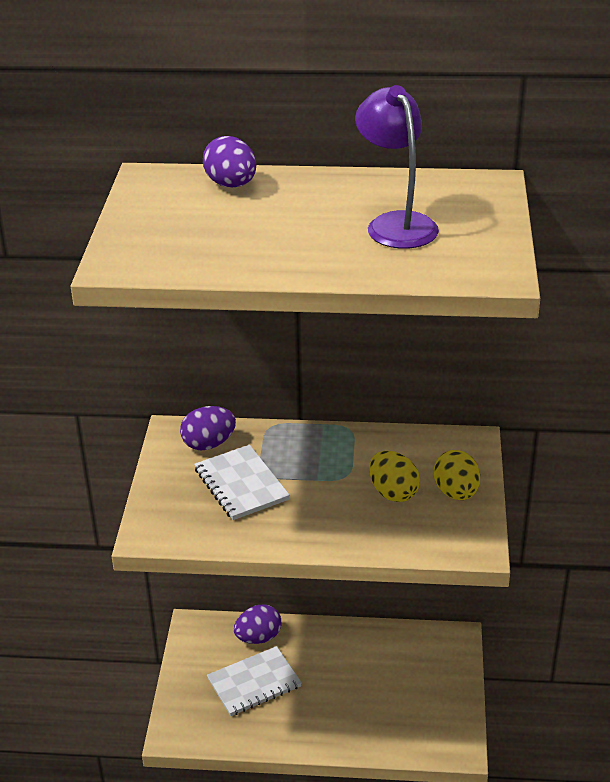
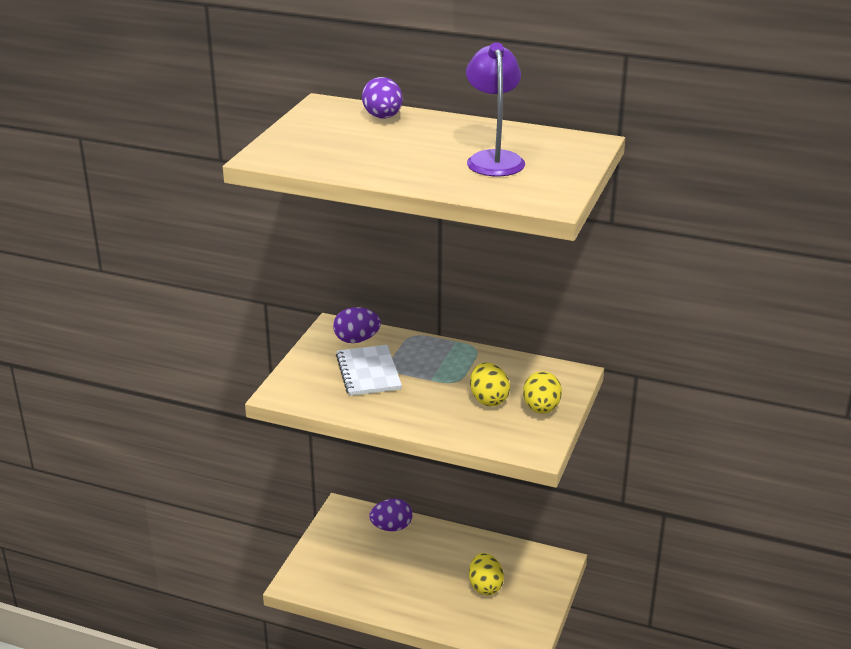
camera: 15 degrees right, 5 degrees down
(254, 683) = (374, 560): white notebook -> none
(388, 686) = (485, 586): none -> yellow egg

